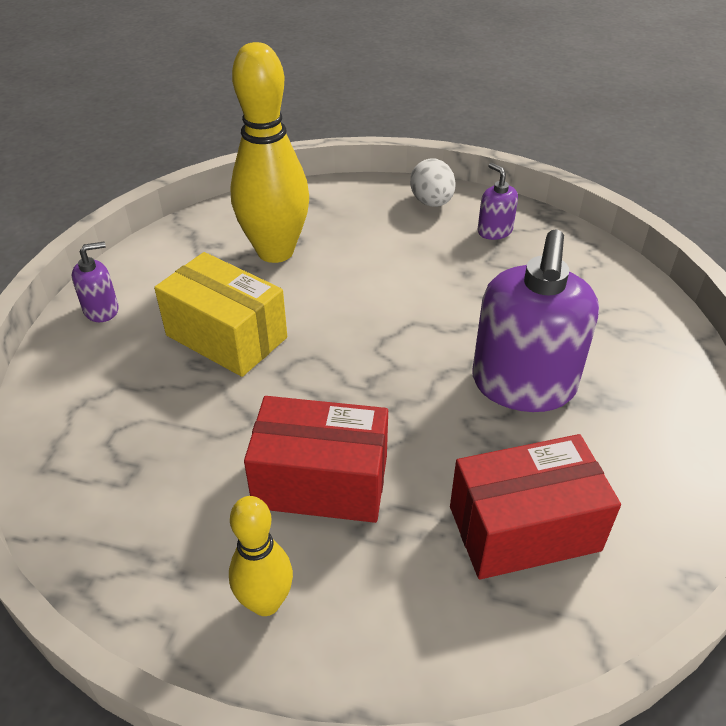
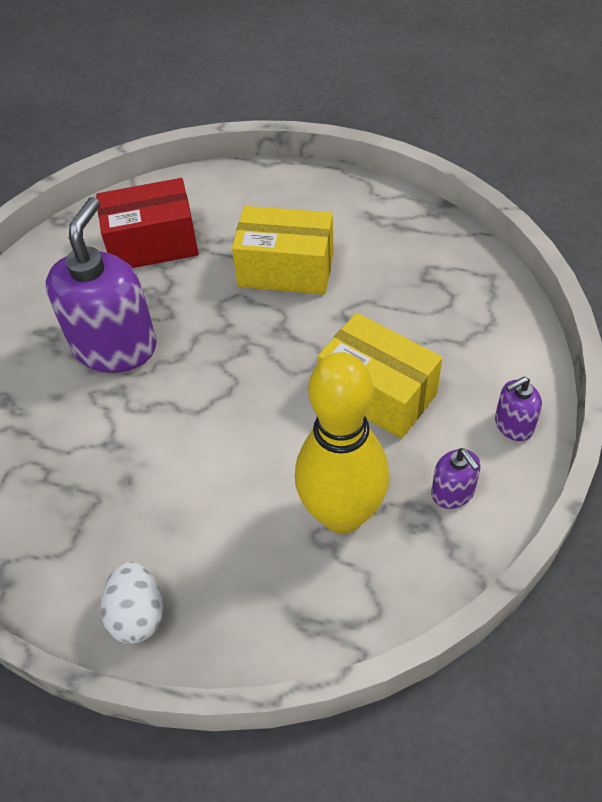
camera: 175 degrees left, 10 degrees up
(265, 602) = (318, 205): yellow bowling pin -> none
(321, 482) = (286, 269): red box -> yellow box
(494, 231) = (72, 552): purple soap dispenser -> purple soap dispenser (453, 492)

